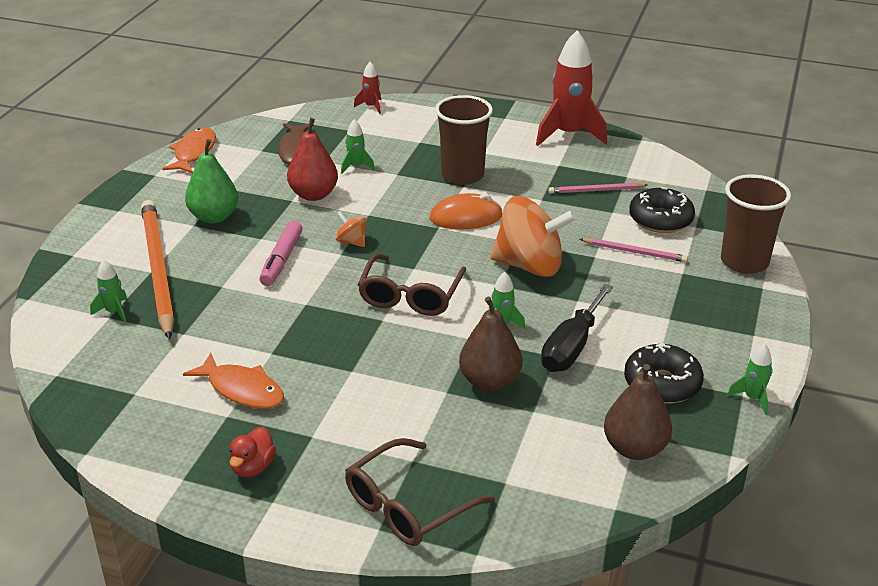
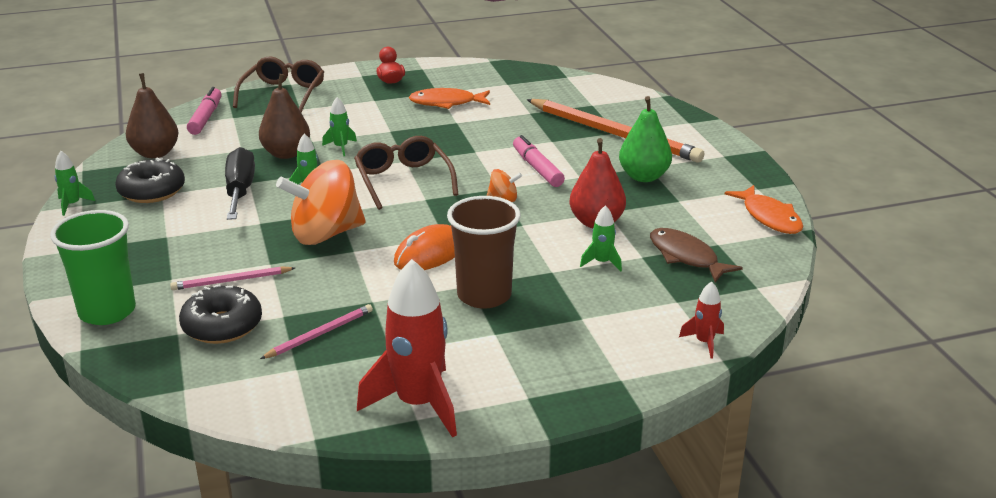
camera: 145 degrees right, 5 degrees down
(114, 312) = (594, 107): green rocket -> green rocket (341, 147)
(540, 496) = (205, 118): none -> pink marker
(744, 262) = (107, 311): brown cup -> green cup

